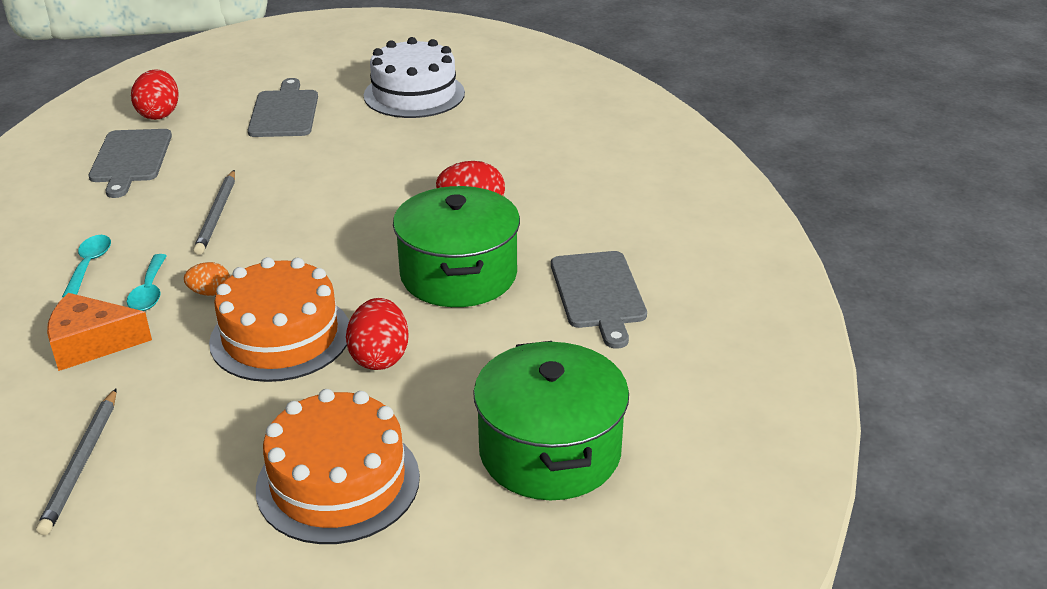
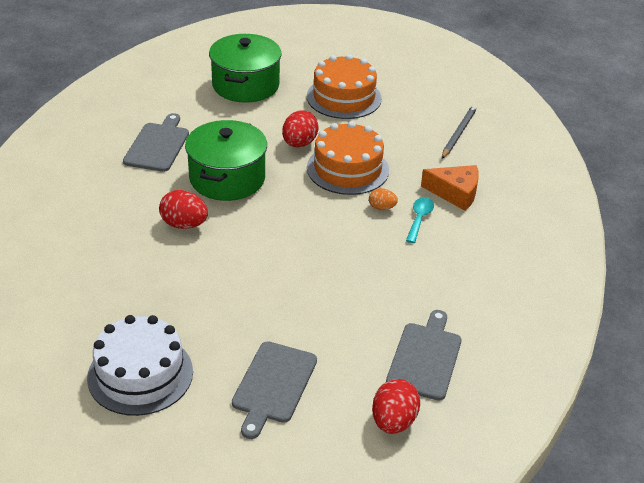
camera: 160 degrees left, 5 degrees up
(89, 265) = (458, 250): turquoise spoon -> none
(217, 215) = (364, 271): grey pencil -> none

